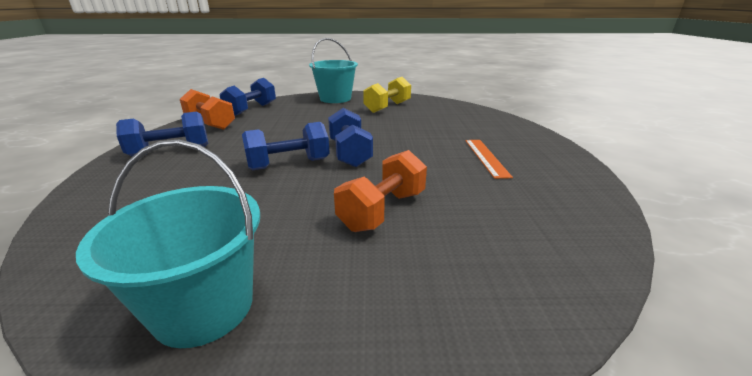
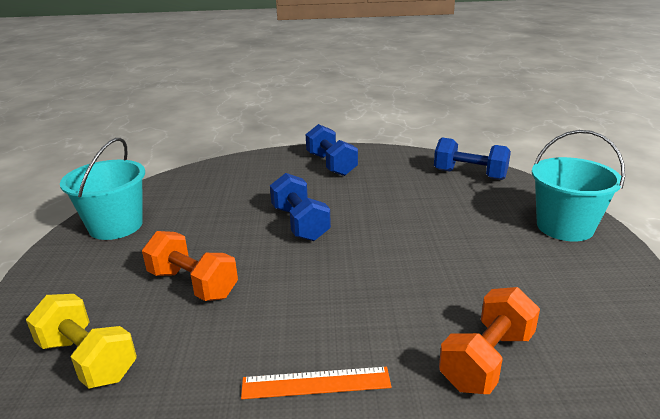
camera: 90 degrees right, 0 degrees up
(210, 123) = (409, 164): orange dumbbell -> orange dumbbell (487, 360)
(349, 153) = (329, 257): blue dumbbell -> none
(387, 107) = (545, 282): yellow dumbbell -> yellow dumbbell (88, 359)

